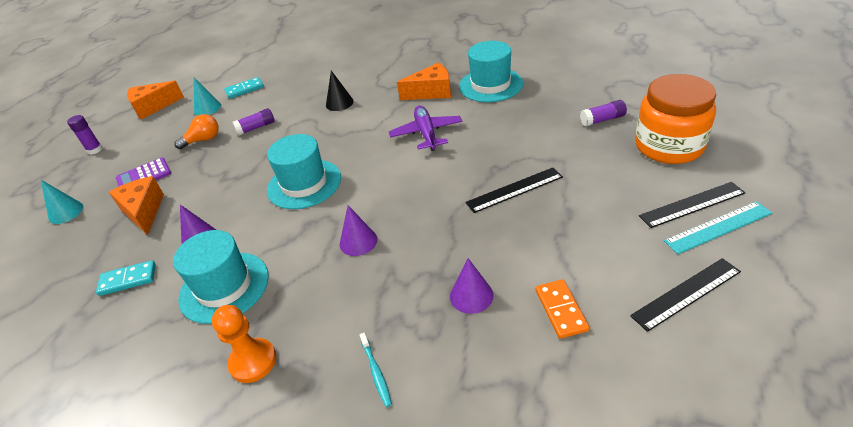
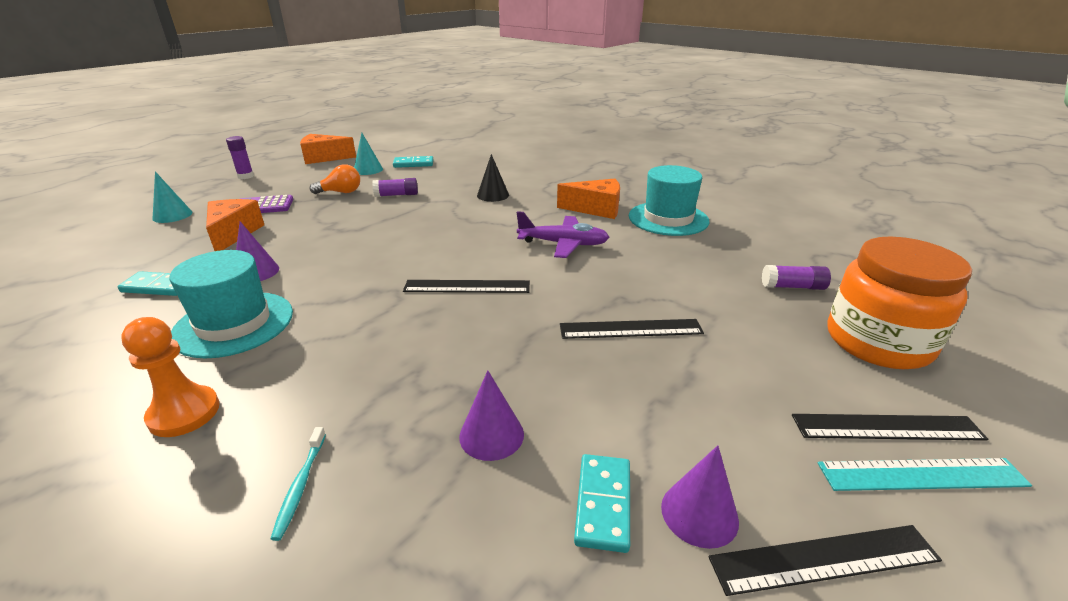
camera: 15 degrees right, 10 degrees down
(304, 184) = (398, 253): turquoise hat -> none
(358, 241) = (406, 325): purple cone -> purple cone (699, 513)
(379, 195) = (467, 287): none -> black ruler
(426, 133) = (563, 244): purple plane -> purple plane turned 90 degrees clockwise
(561, 310) = (603, 504): orange domino -> turquoise domino

